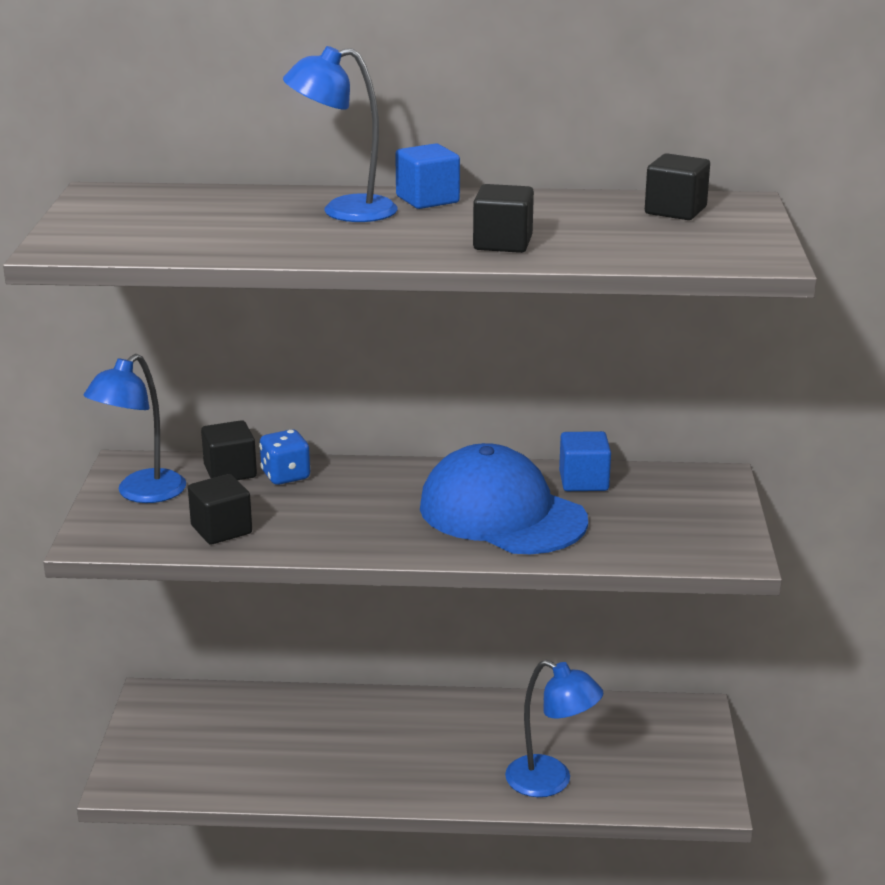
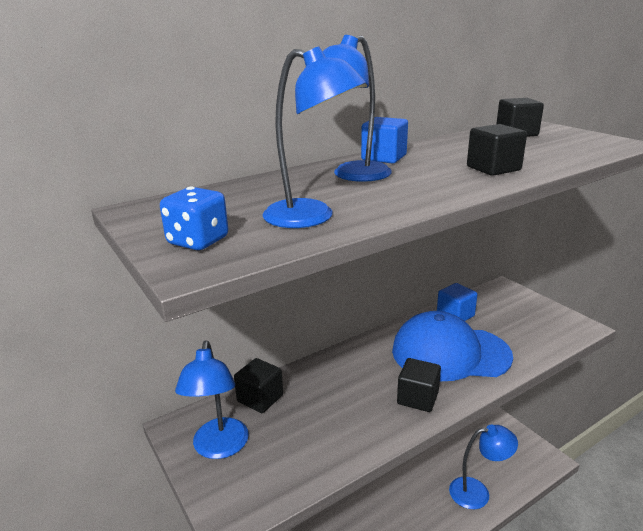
camera: 35 degrees left, 0 degrees up
(214, 239) = (312, 217): none -> blue lamp
(221, 530) = (313, 450): black cube -> black cube (417, 398)
(285, 476) = (299, 385): blue dice -> blue dice (198, 241)

